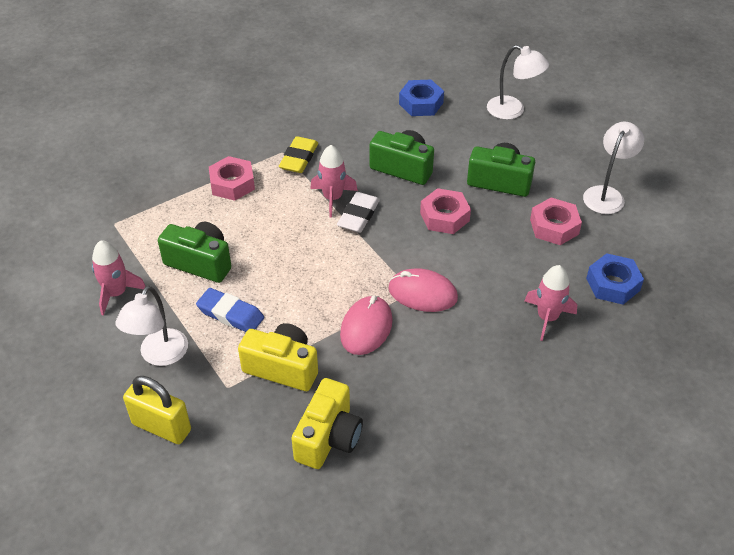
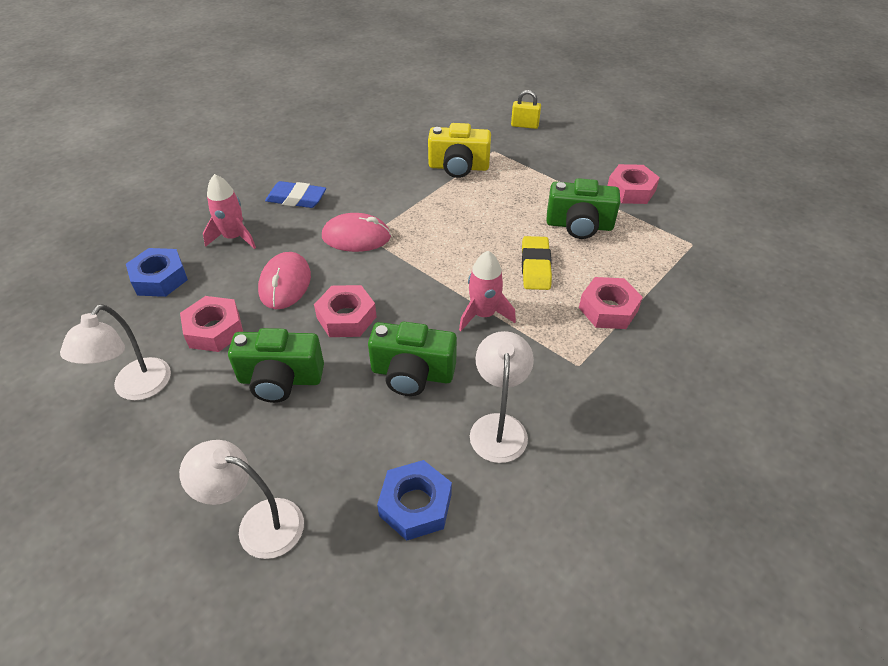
camera: 165 degrees right, 0 degrees up
(116, 293) = (631, 190): pink rocket -> pink nut
(159, 355) = (558, 159): white lamp -> white lamp (498, 426)
(161, 427) = (524, 125): yellow padlock -> yellow padlock, size x0.64
(230, 314) = (522, 192): blue eraser -> blue eraser (296, 199)
(299, 158) = (551, 360): yellow eraser -> yellow eraser (535, 267)
(328, 437) = (405, 138): yellow camera -> none
(358, 216) = (445, 299): white eraser -> none
(366, 328) = (401, 202): pink mouse -> pink mouse (285, 283)

